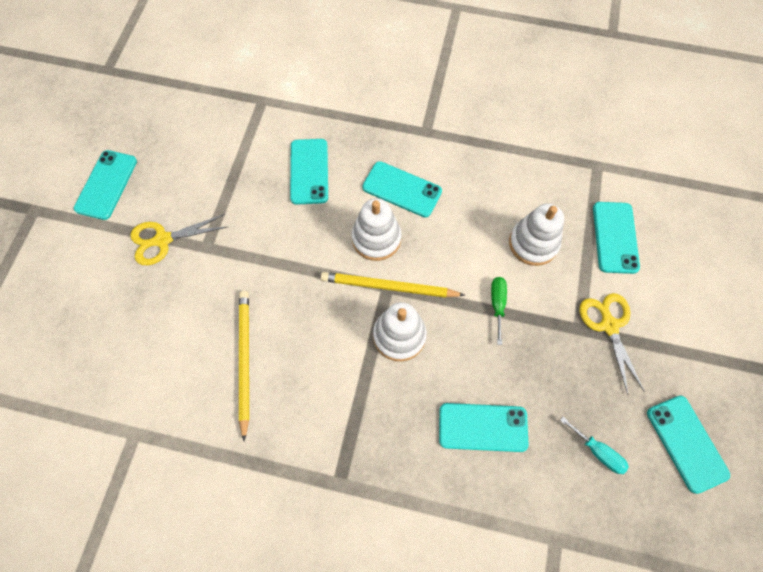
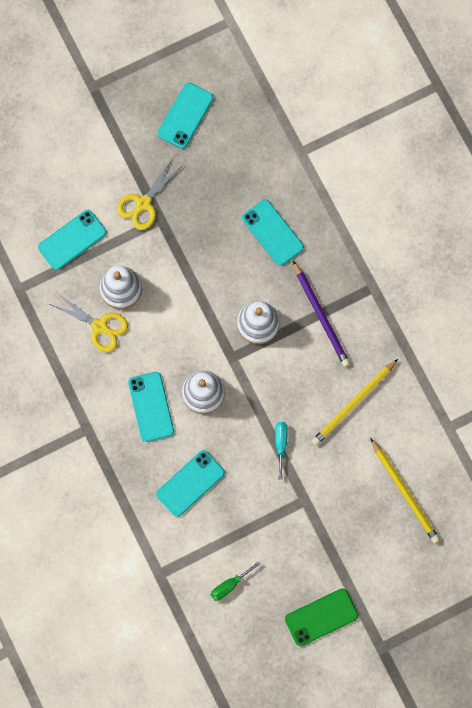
camera: 130 degrees left, 10 degrees up
(106, 185) = (321, 617): turquoise phone -> green phone
(162, 240) = (325, 534): yellow scissors -> yellow scissors (100, 326)
(356, 403) = (321, 315): none -> purple pencil
(389, 287) = (231, 356): yellow pencil -> yellow pencil (404, 492)
(497, 304) = (186, 280): green screwdriver -> green screwdriver (229, 585)
(598, 451) = (232, 160): turquoise screwdriver -> turquoise screwdriver (280, 444)

